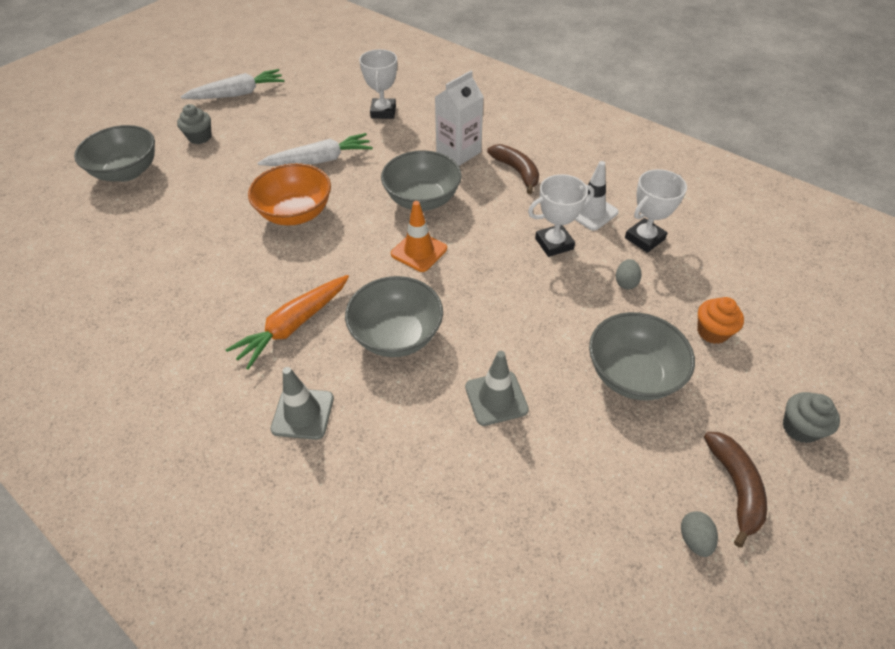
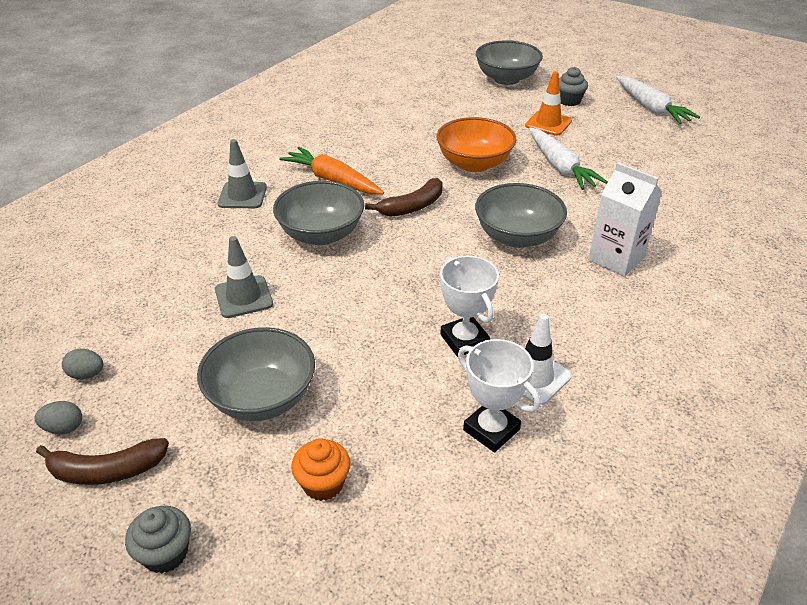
camera: 85 degrees right, 10 degrees down
(383, 112) = (670, 198): white trophy -> none
(419, 251) = (434, 240): orange traffic cone -> orange traffic cone (548, 123)
(517, 171) = (595, 308): brown banana -> brown banana (412, 207)
(625, 282) = (404, 403): grey egg -> grey egg (87, 374)

